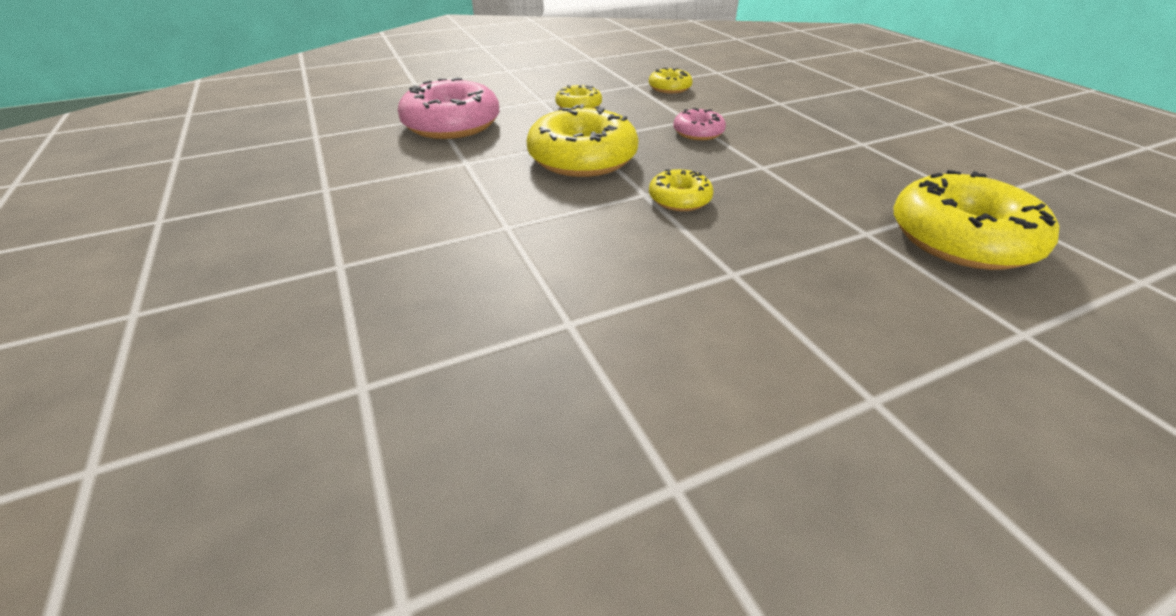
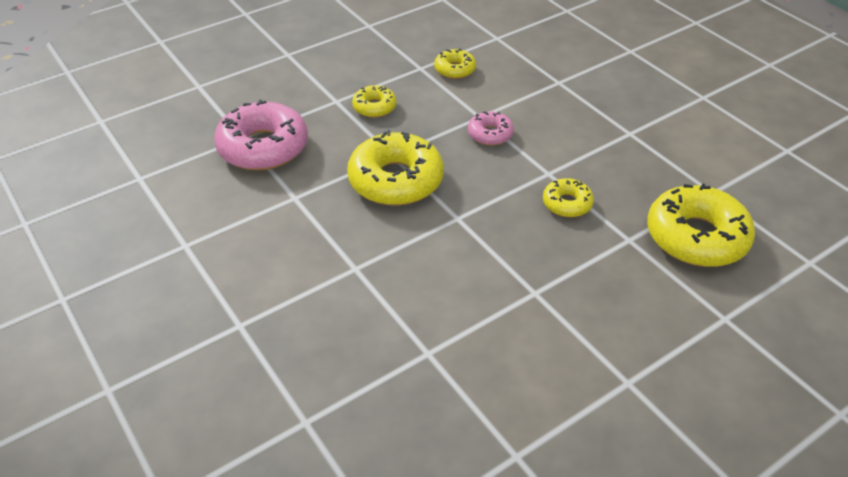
camera: 10 degrees left, 5 degrees up
(679, 199) = (485, 221): yellow donut -> yellow donut (567, 204)

